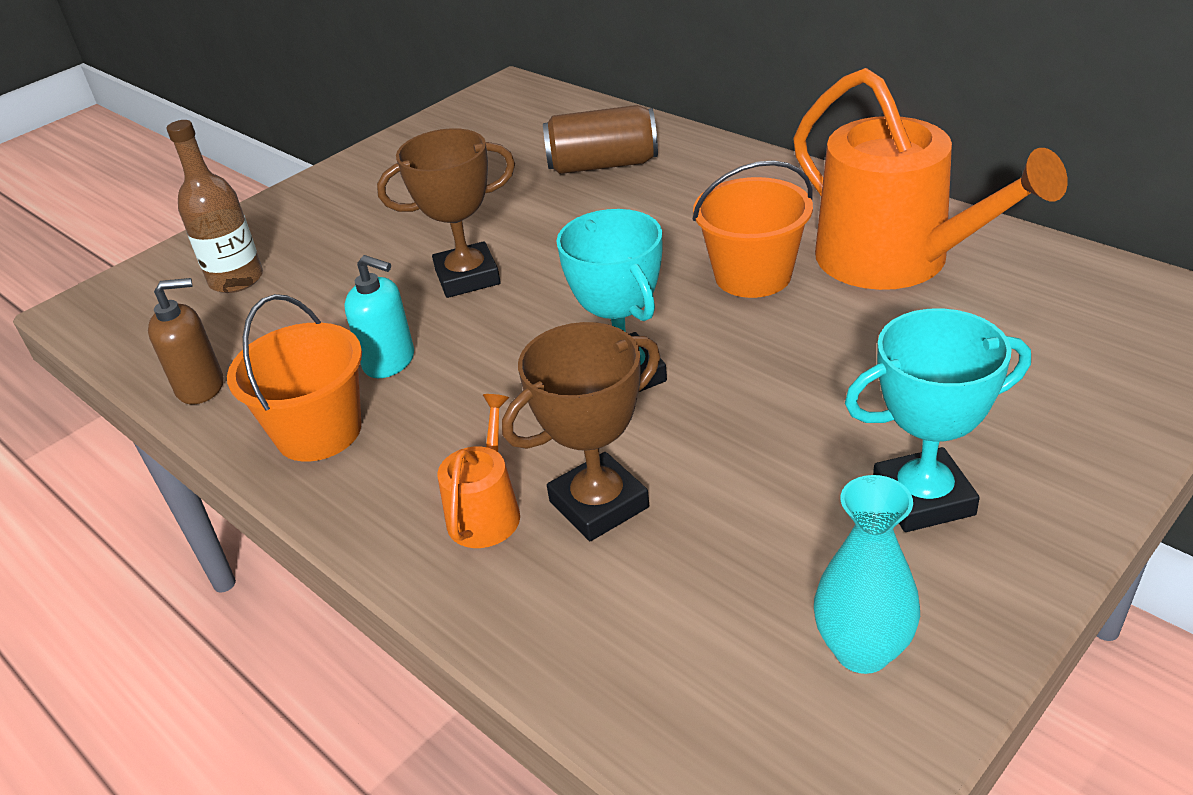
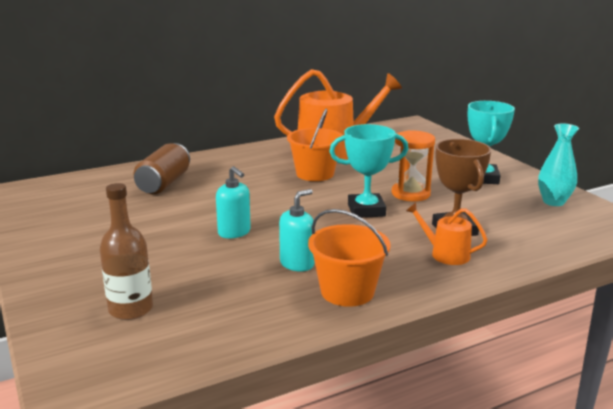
camera: 75 degrees left, 15 degrees down
(201, 387) = (260, 331): brown soap dispenser -> none
(467, 277) = (234, 232): brown trophy -> turquoise soap dispenser
(742, 410) = (410, 194): none -> orange hourglass

